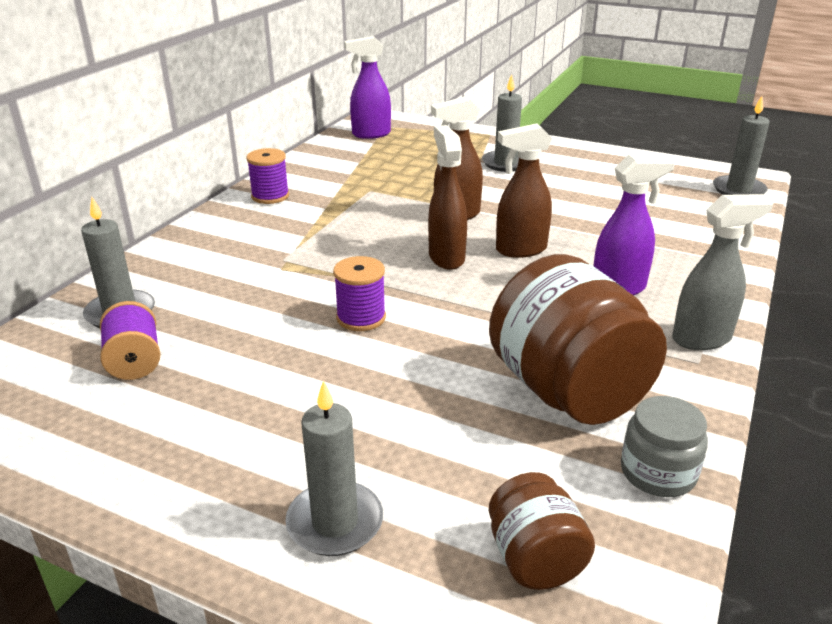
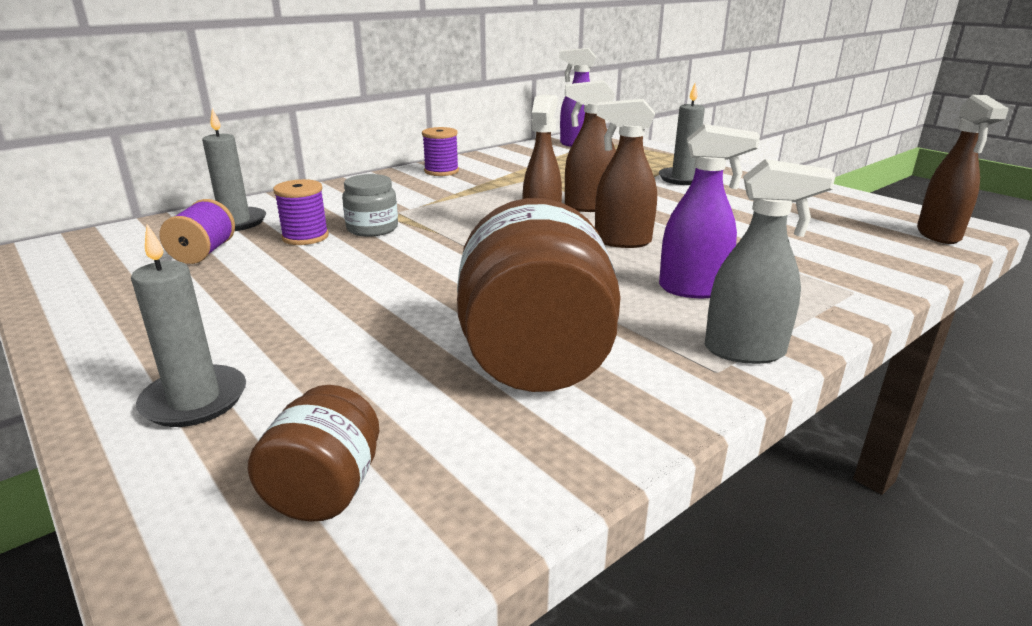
camera: 25 degrees right, 5 degrees down
(361, 318) = (410, 261): purple spool -> purple spool (305, 237)
(658, 472) = (550, 457): grey jar -> grey jar (372, 228)
(738, 190) = (938, 235): grey candle -> brown spray bottle

